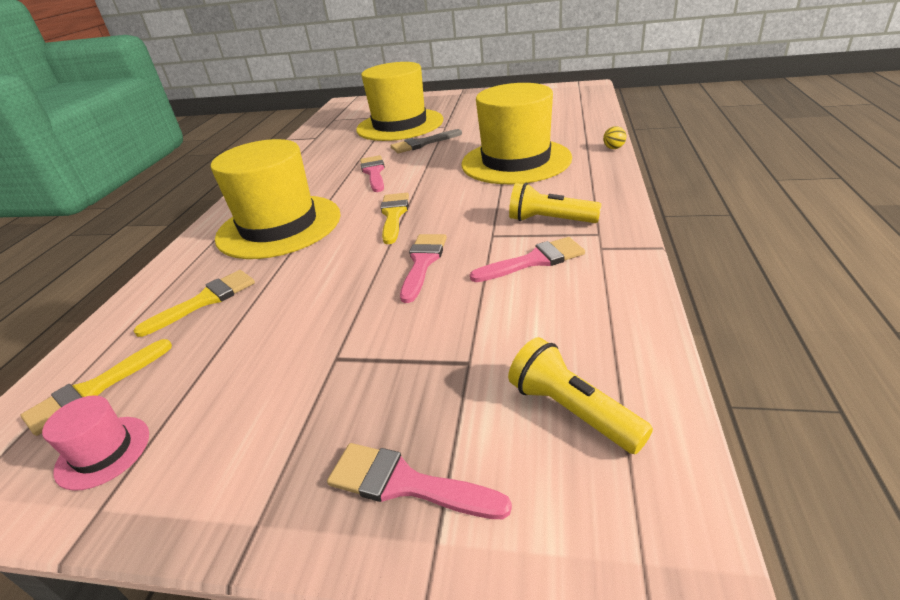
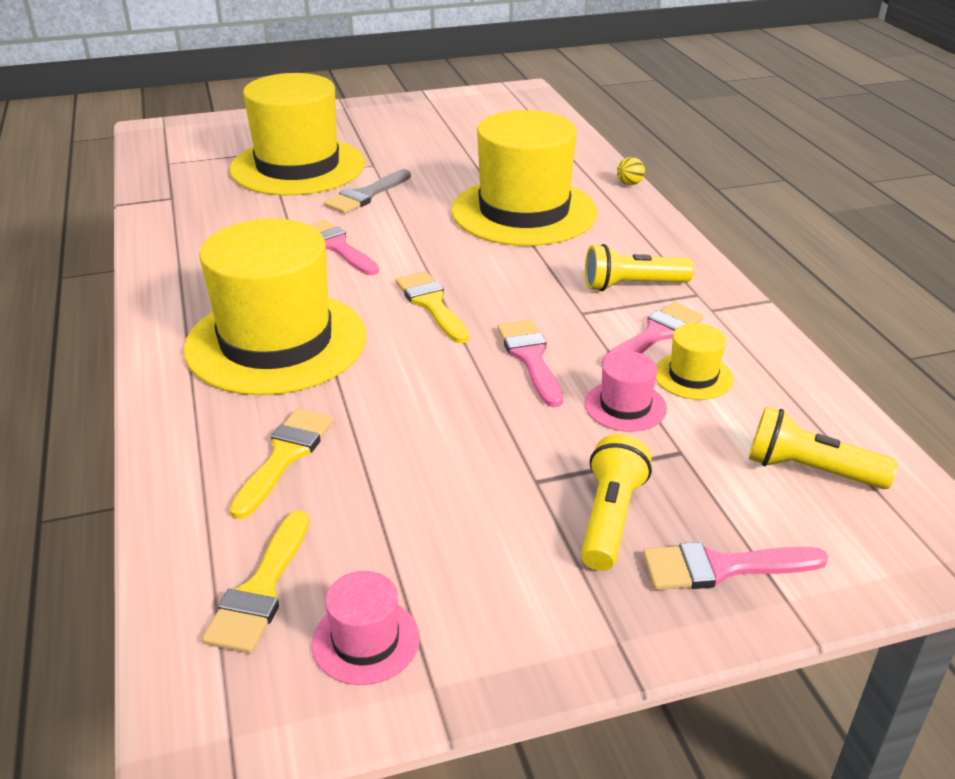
camera: 30 degrees left, 0 degrees up
(358, 405) = (610, 518): none -> yellow flashlight
(458, 313) = (625, 406): none -> pink hat
(536, 299) = (693, 376): none -> yellow hat

